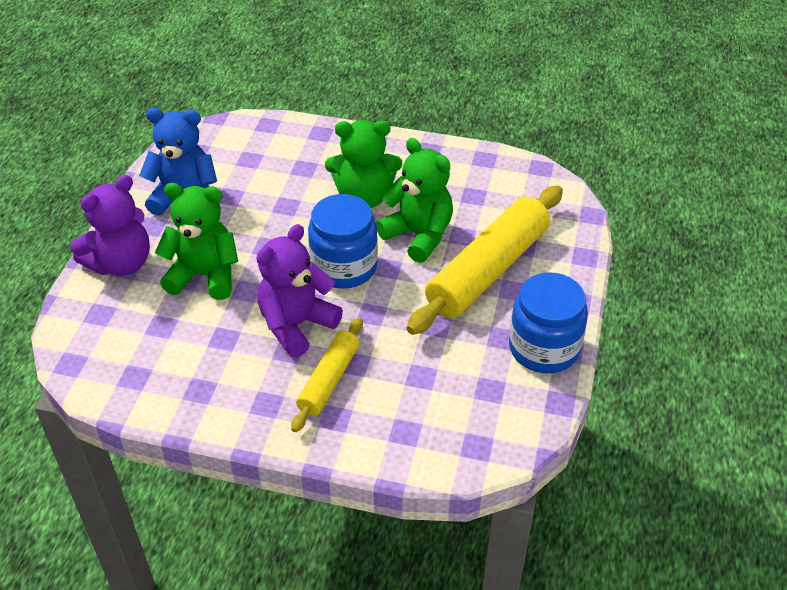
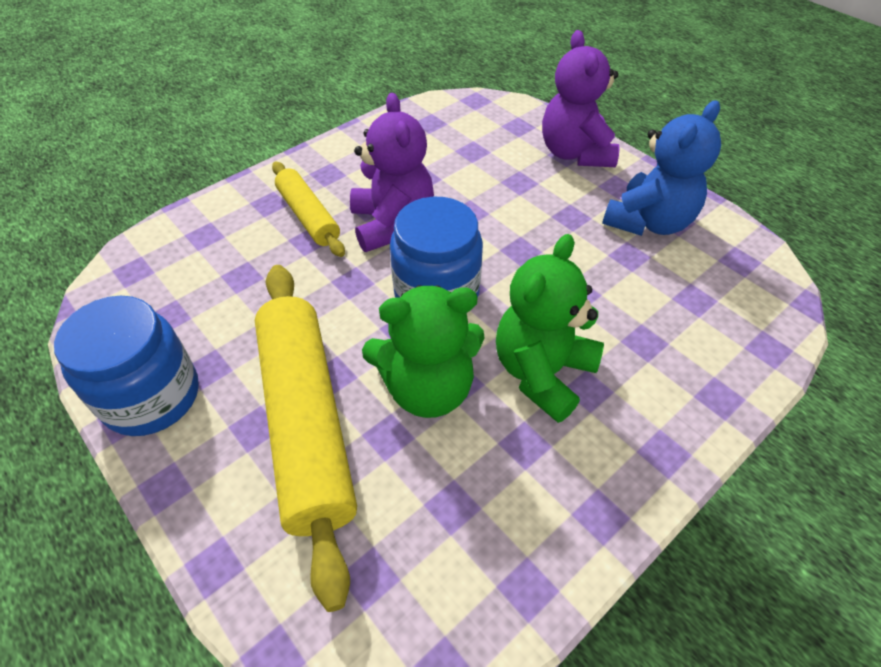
camera: 125 degrees right, 5 degrees up
(204, 275) = (514, 194): green teddy bear -> none

